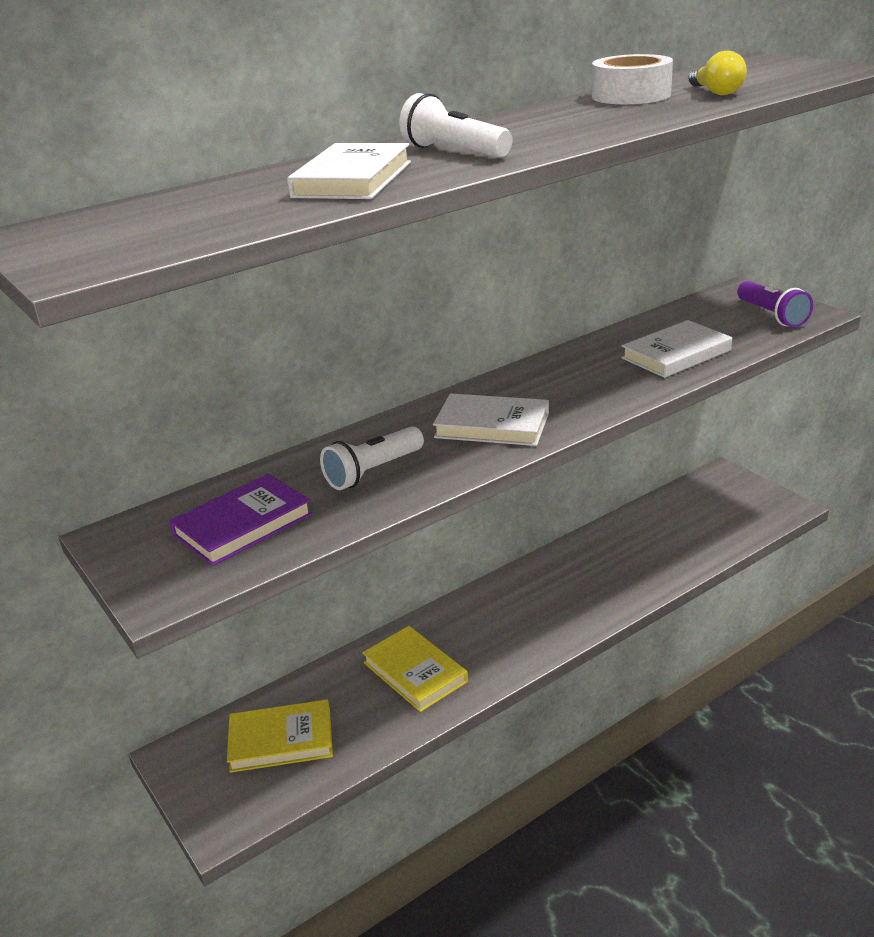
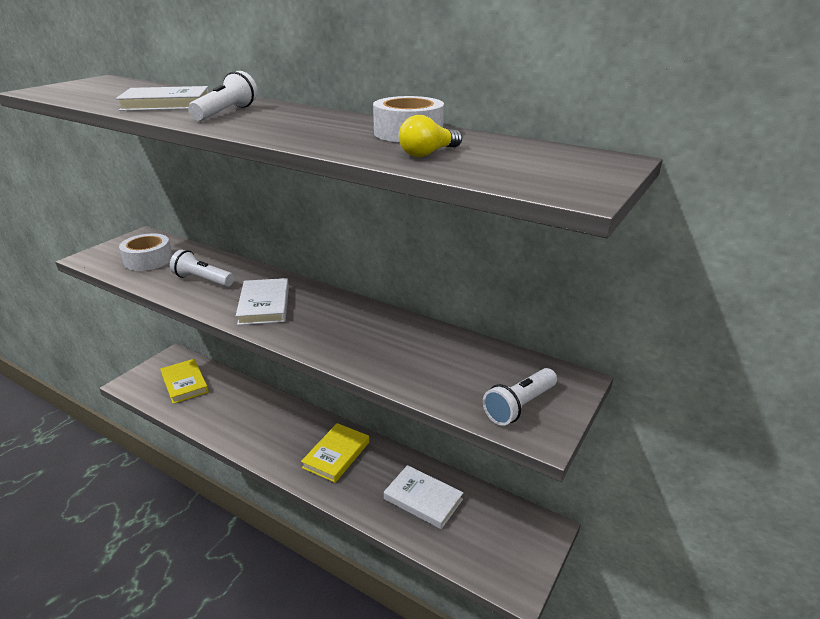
camera: 65 degrees right, 0 degrees up
(243, 525) = (148, 260): purple book -> white tape
(415, 672) = (243, 414): yellow book -> yellow book (336, 455)
(676, 354) = (405, 361): white book -> white book (423, 499)
(772, 315) = (519, 406): purple flashlight -> white flashlight

